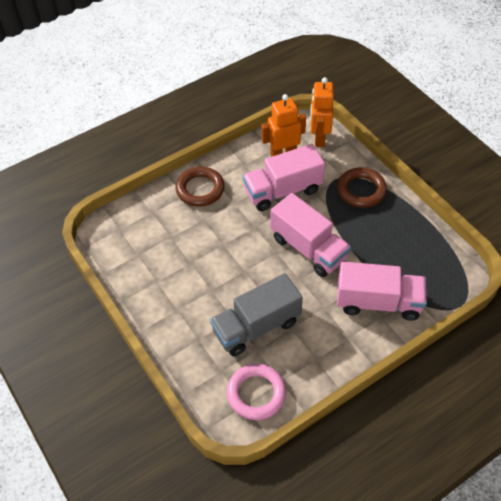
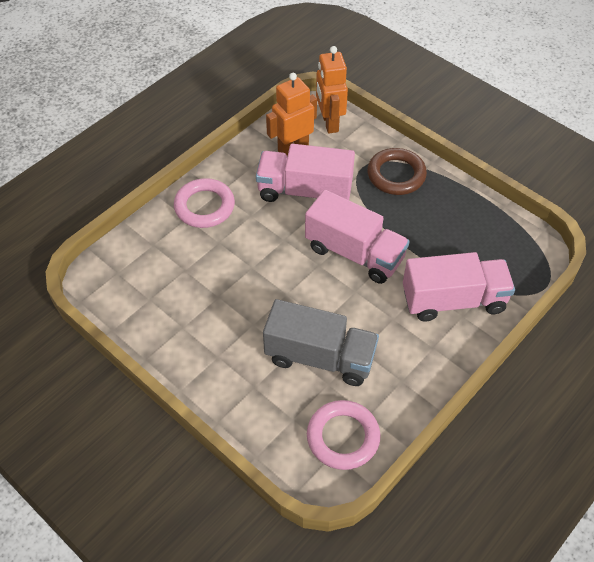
camera: 15 degrees left, 0 degrees up
(200, 189) = (204, 206): brown ring -> pink ring
(256, 326) = (320, 357): grey truck -> grey truck turned 120 degrees counterclockwise
(283, 191) = (305, 191): pink truck -> pink truck turned 45 degrees clockwise

